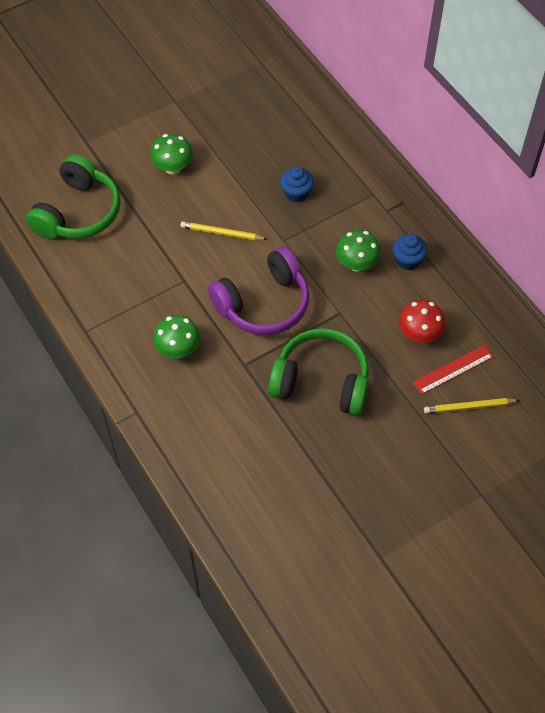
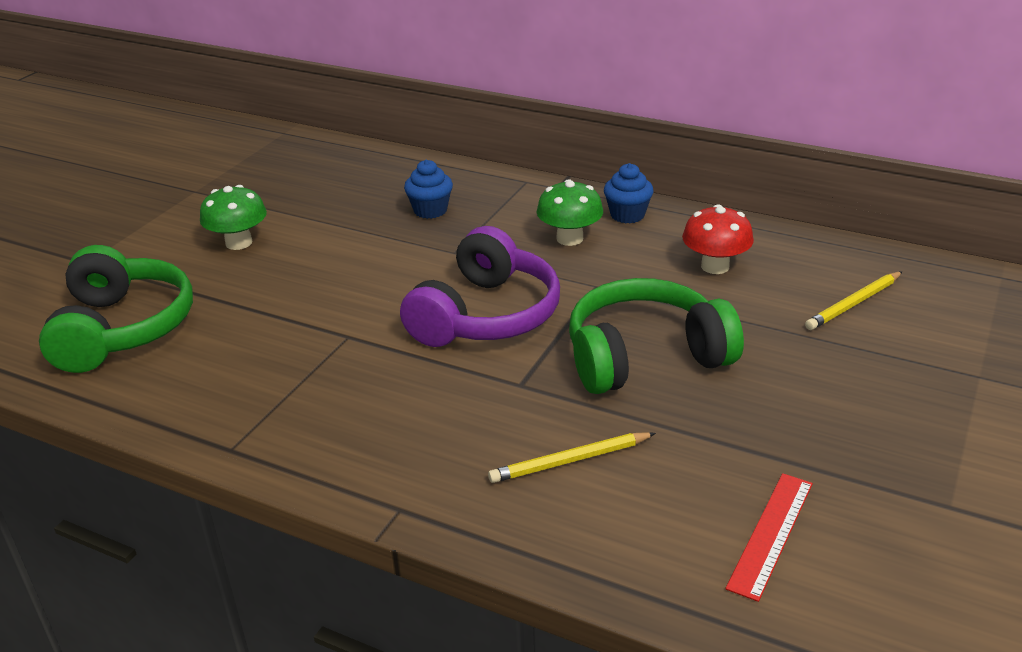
camera: 30 degrees left, 25 degrees down
(178, 349) = (403, 408): green mushroom -> none
(222, 233) = (362, 274): yellow pencil -> yellow pencil (570, 461)
(453, 369) = (793, 280): red ruler -> red ruler (771, 534)

